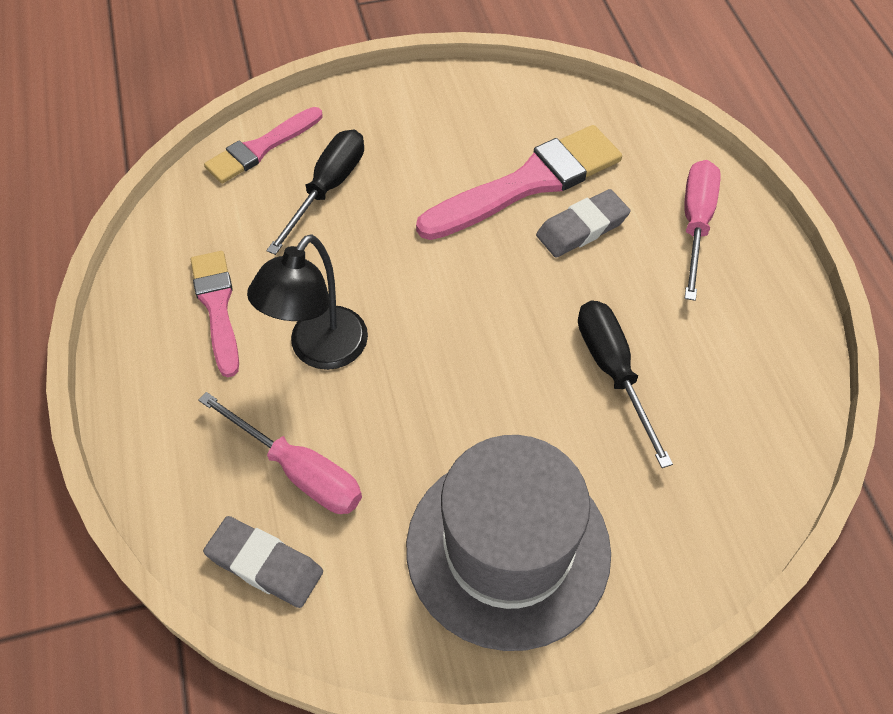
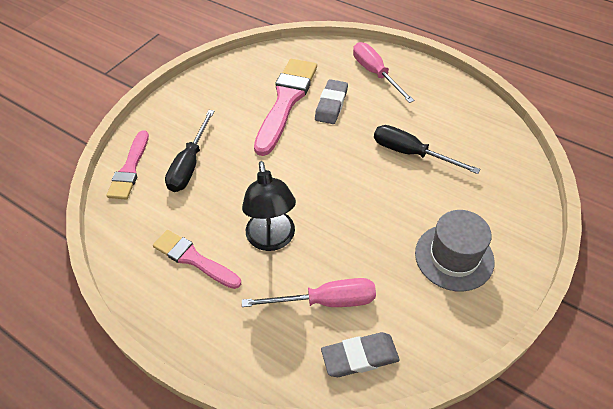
camera: 40 degrees left, 5 degrees down
(328, 188) = (190, 164): black screwdriver -> black screwdriver turned 150 degrees counterclockwise
(508, 548) = (454, 257): grey hat -> grey hat, size x0.64

